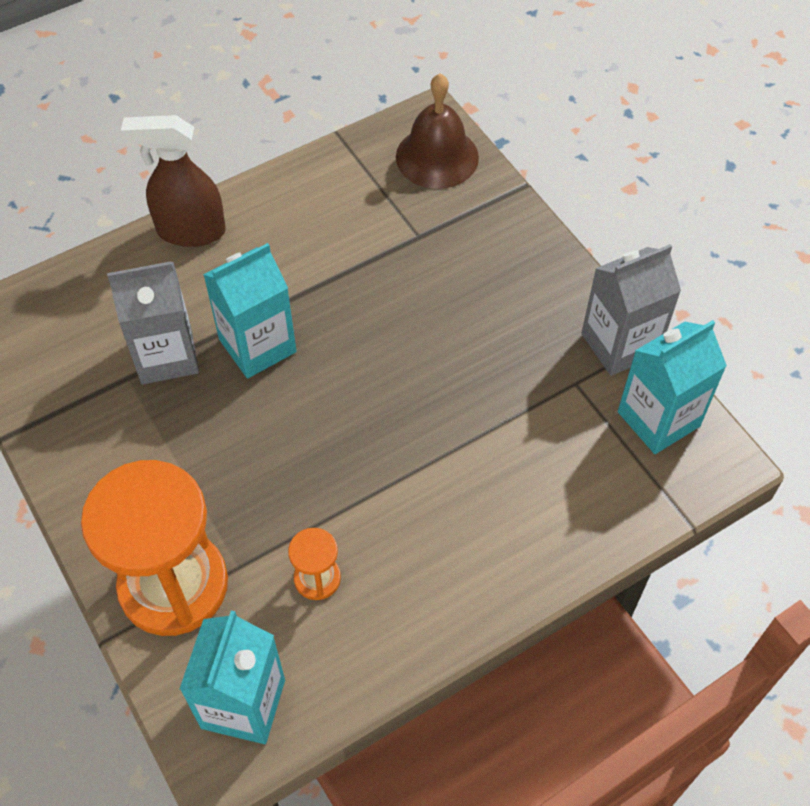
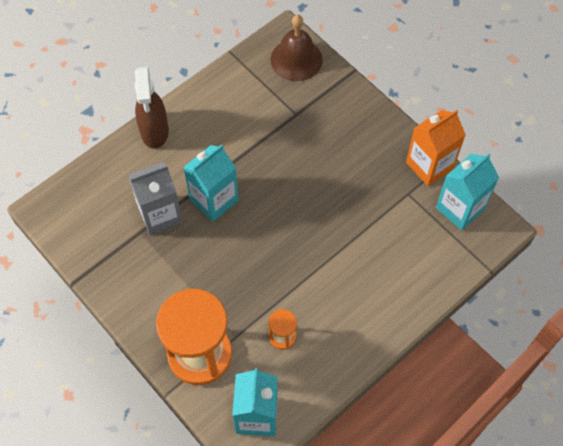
camera: 10 degrees left, 5 degrees up
(190, 231) = (154, 131): brown spray bottle -> brown spray bottle turned 90 degrees counterclockwise
(620, 344) = (429, 165): grey carton -> orange carton

